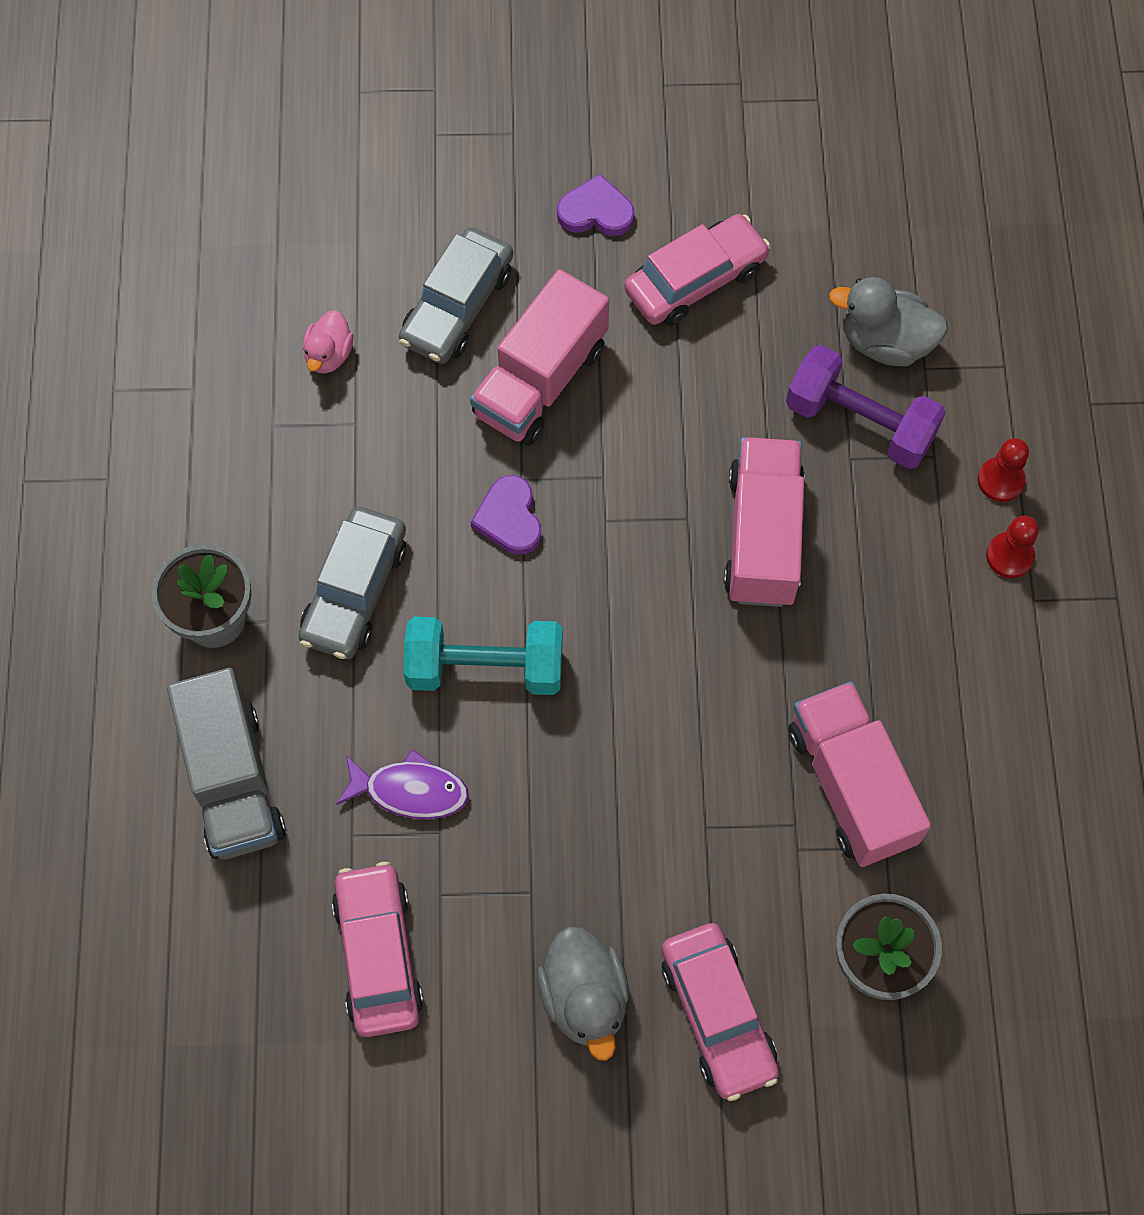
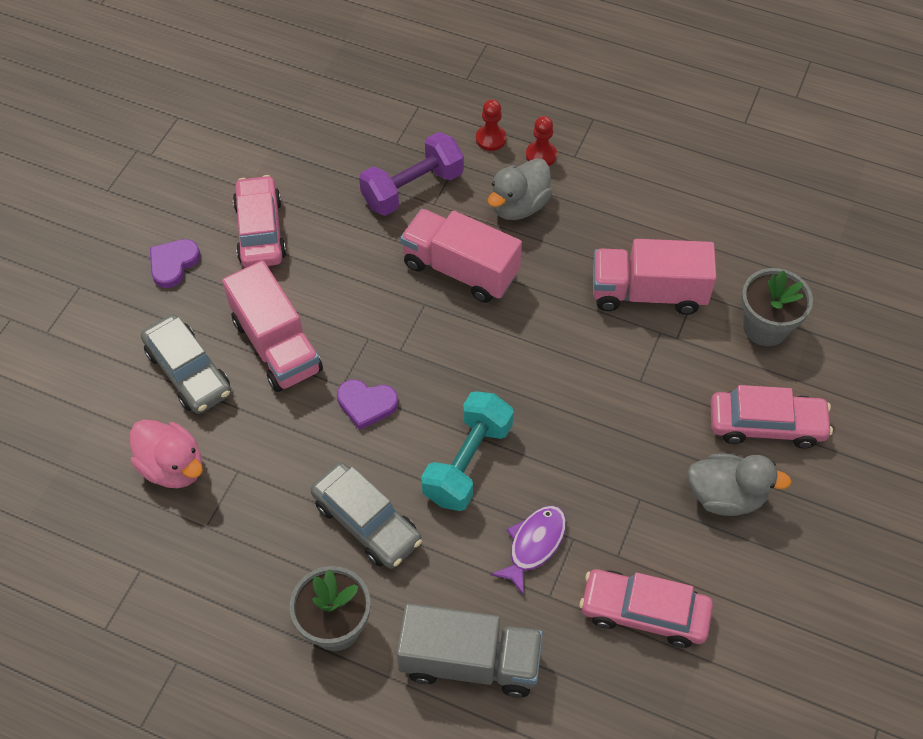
camera: 65 degrees left, 10 degrees down
(329, 355) = (173, 467): pink duck -> pink duck, size x1.60
(885, 342) = (366, 154): grey duck -> grey duck (519, 206)

